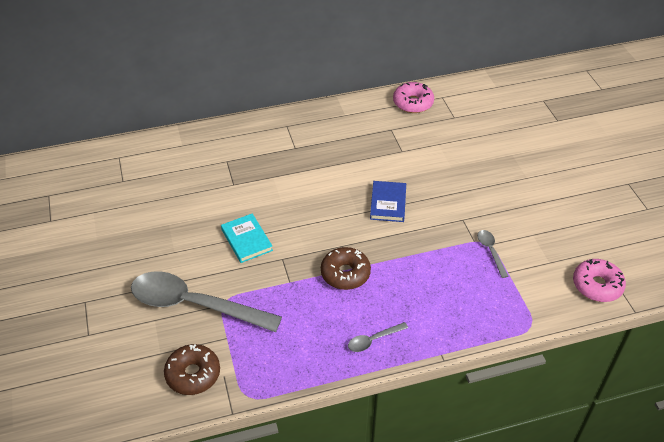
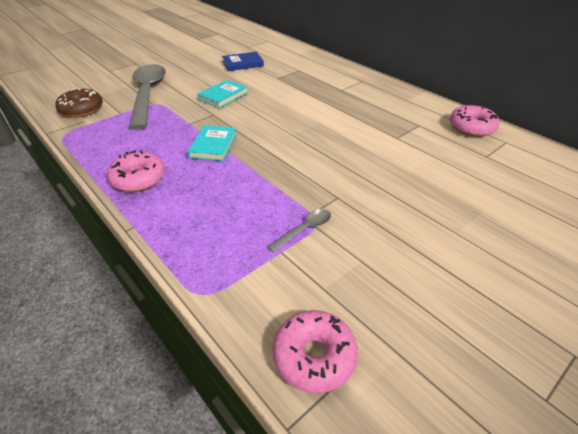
camera: 65 degrees right, 5 degrees down
(345, 273) = (213, 145): brown donut -> turquoise book
(373, 340) = (138, 179): grey spoon -> pink donut
(388, 203) = (318, 146): blue book -> blue book (243, 63)

